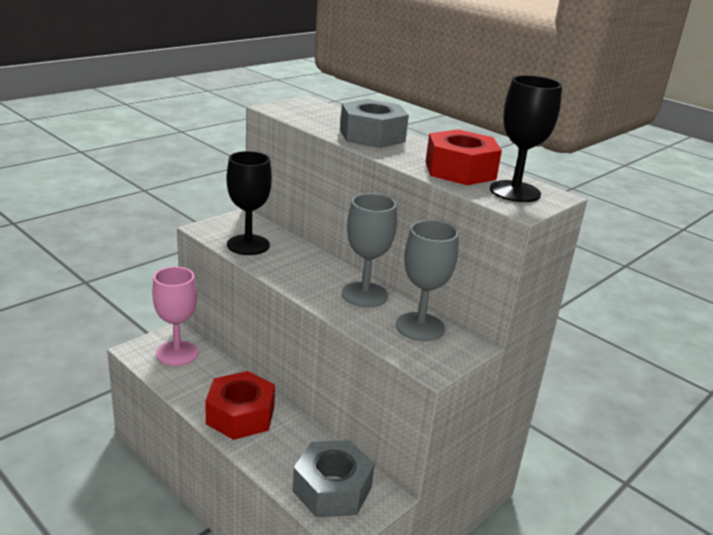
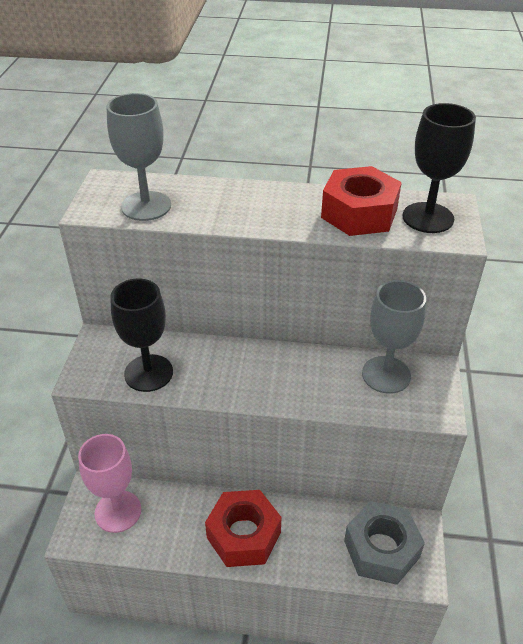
camera: 35 degrees left, 15 degrees up
(364, 295) = (310, 367): grey goblet -> grey goblet (146, 206)
(372, 136) = (233, 204): grey nut -> none

